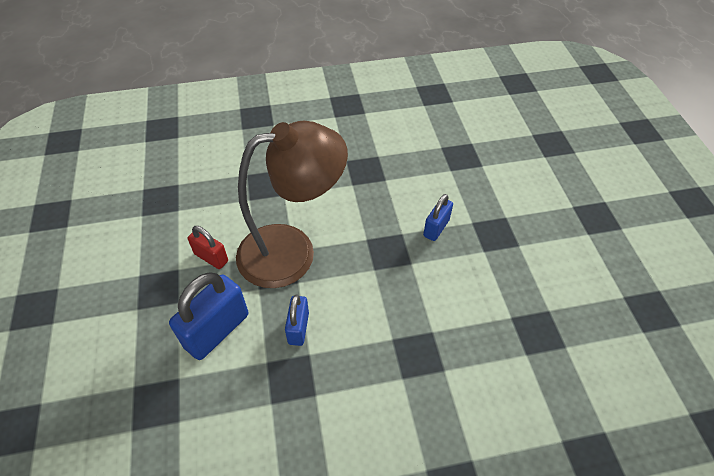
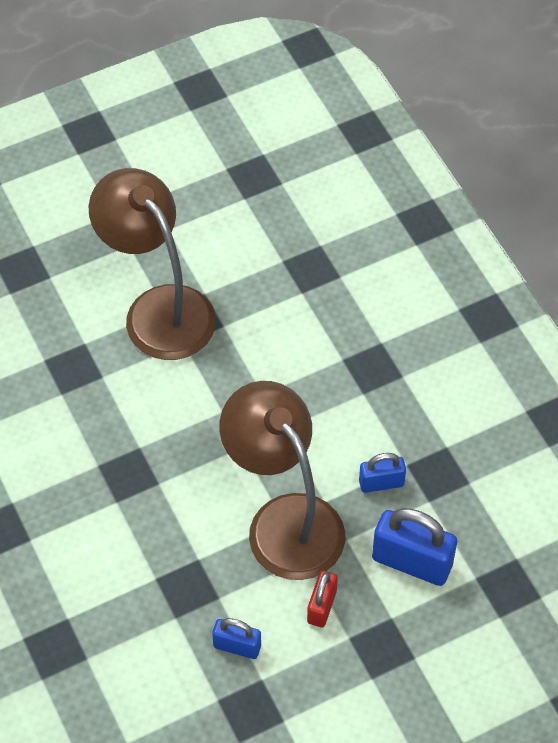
camera: 105 degrees left, 5 degrees up
(436, 228) = (204, 377): blue padlock -> blue padlock (237, 646)
(507, 212) = (158, 309): none -> brown lamp

